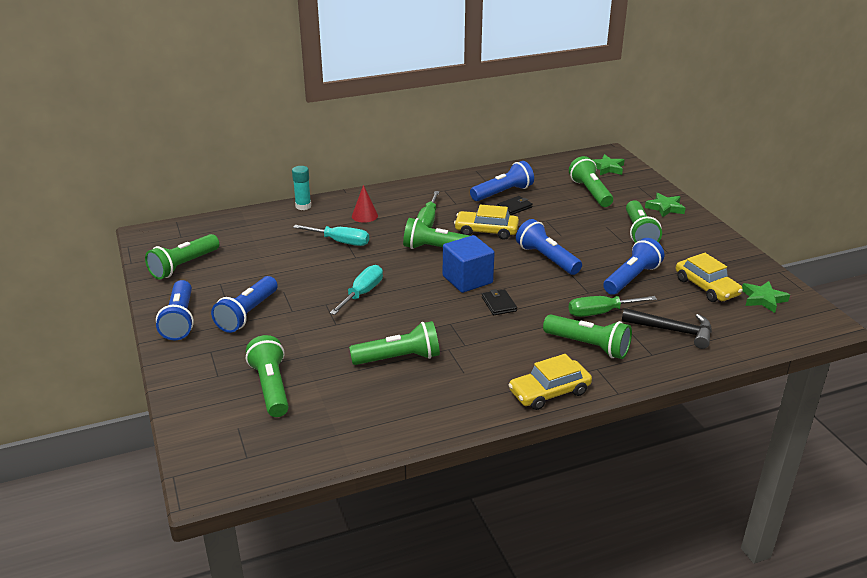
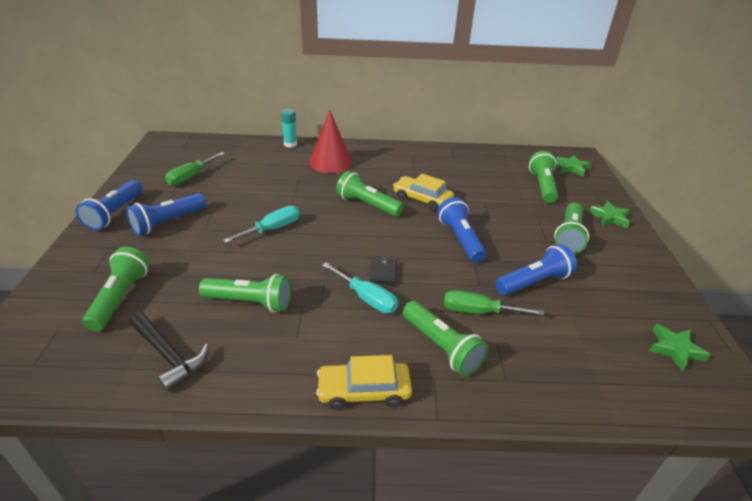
camera: 20 degrees right, 5 degrees up
(183, 266) = (162, 170): green flashlight -> none
(340, 242) = (293, 179): turquoise screwdriver -> turquoise screwdriver (366, 298)
(364, 216) = (330, 162): red cone -> red cone, size x1.84
(428, 221) = (378, 178): green screwdriver -> green screwdriver (191, 177)
(467, 279) = (372, 240): blue cube -> none
(503, 193) = (461, 169): blue flashlight -> none
(514, 207) = (463, 184): black wallet -> none
(673, 331) = (546, 357): black hammer -> black hammer (168, 355)
(706, 287) = (612, 315): yellow car -> none

